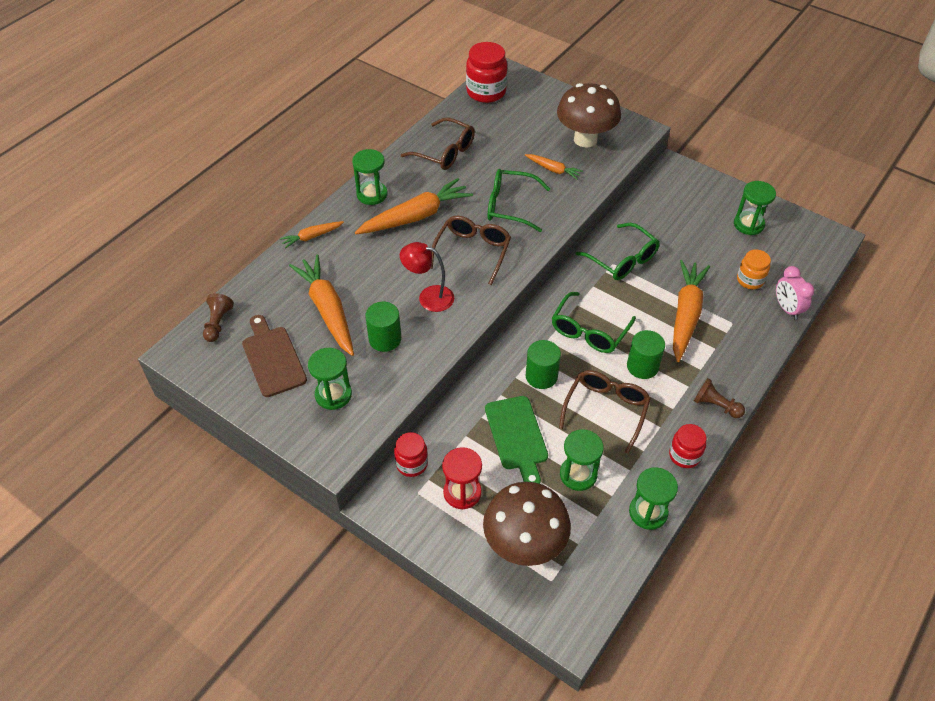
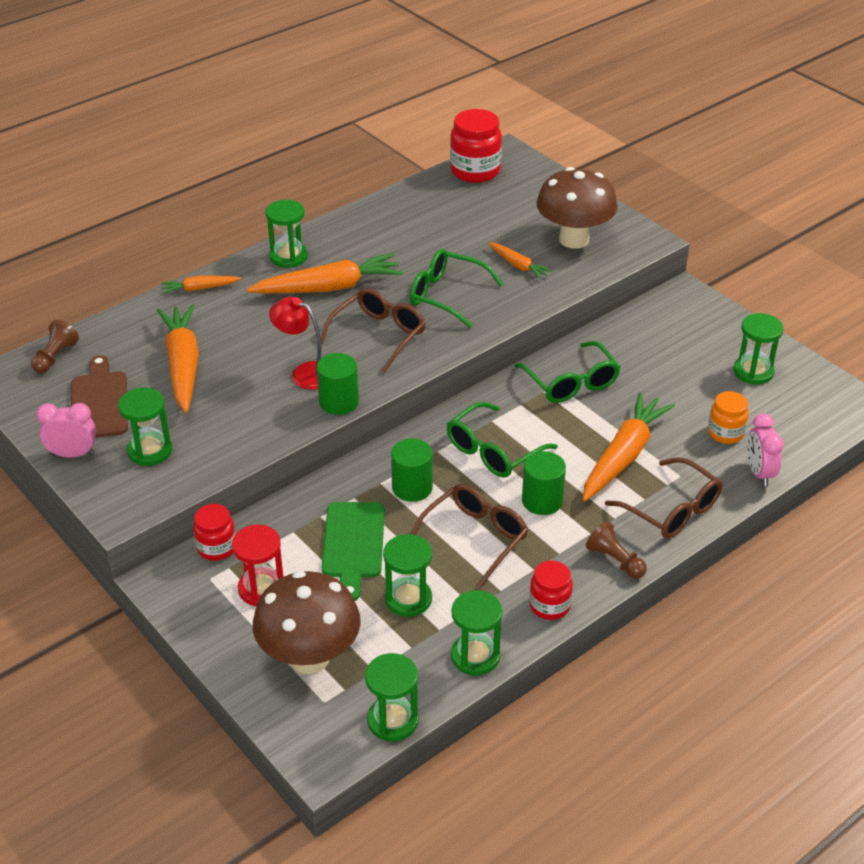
camera: 15 degrees right, 10 degrees down
(271, 412) = (73, 454): none -> pink clock
(385, 339) = (234, 406): green cylinder -> green cylinder (339, 402)
(445, 152) = (395, 227): brown glasses -> brown glasses (672, 510)
(609, 584) = (392, 720): none -> green hourglass

